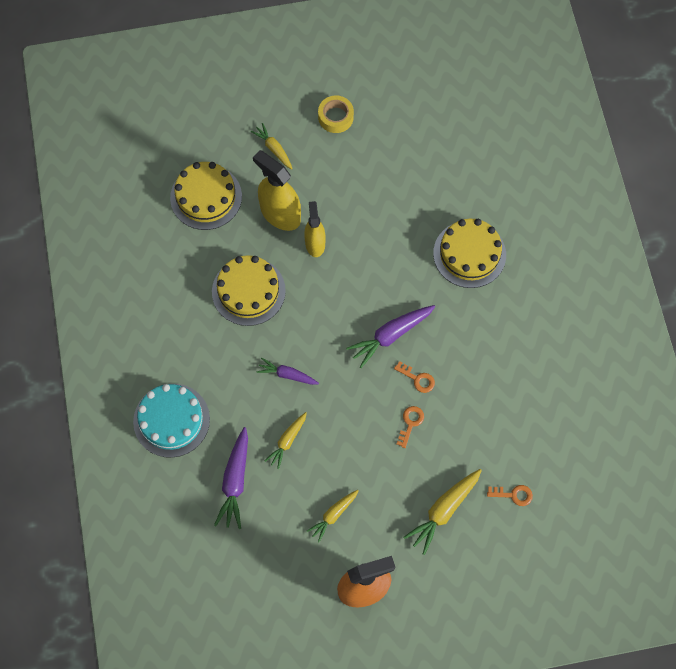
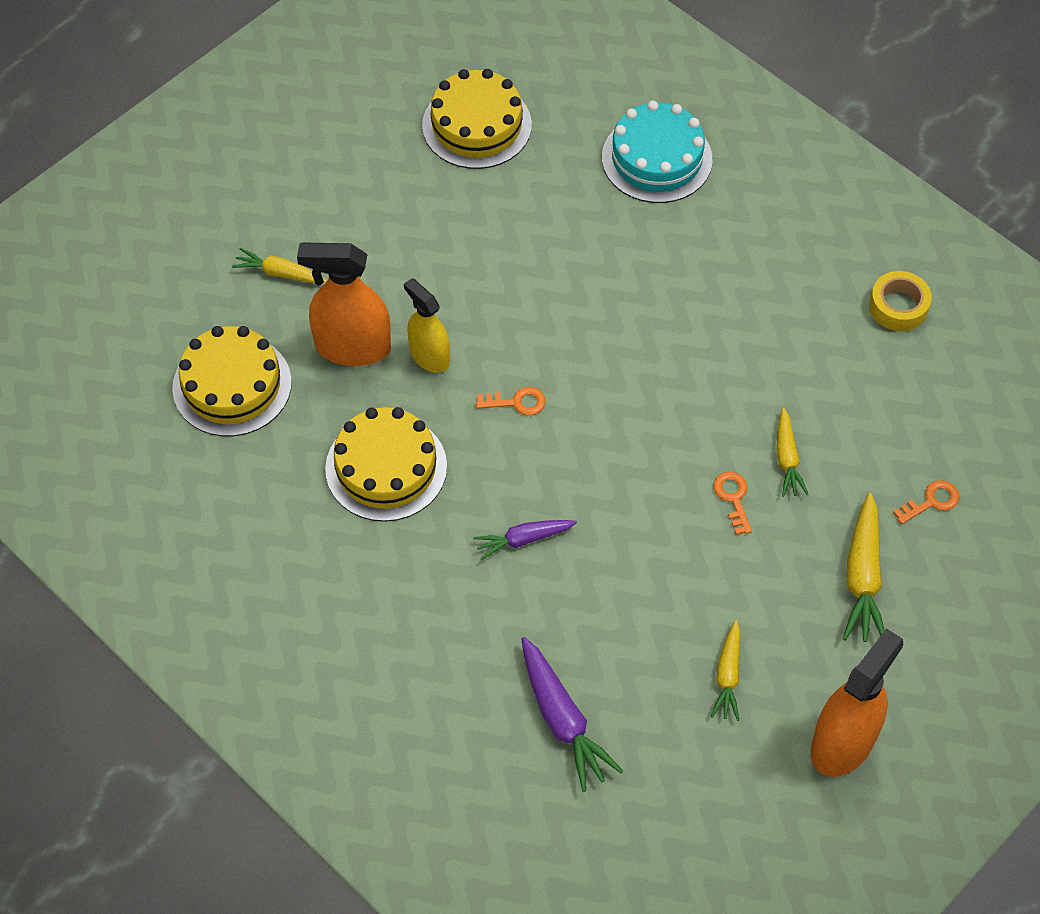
camera: 35 degrees left, 10 degrees down
(171, 420) = (410, 698): turquoise cake -> turquoise cake (657, 158)
(280, 214) = (353, 347): yellow spray bottle -> orange spray bottle
(287, 441) = (591, 623): yellow carrot -> yellow carrot (787, 458)
(335, 117) = (333, 189): yellow tape -> yellow tape (898, 307)
(390, 336) = (620, 408): purple carrot -> none
(417, 379) = (698, 439): orange key -> orange key (517, 402)
(469, 254) = (640, 252): yellow cake -> yellow cake (477, 125)

